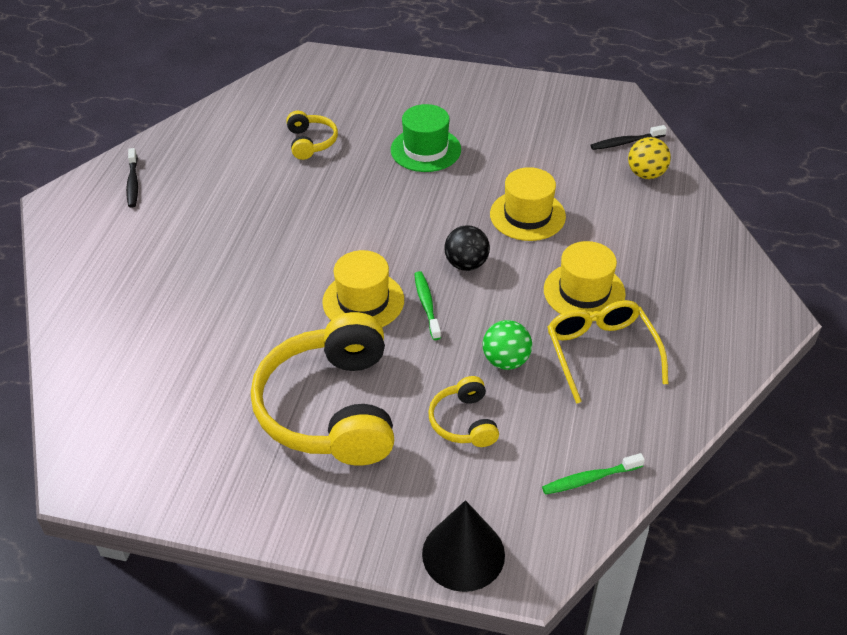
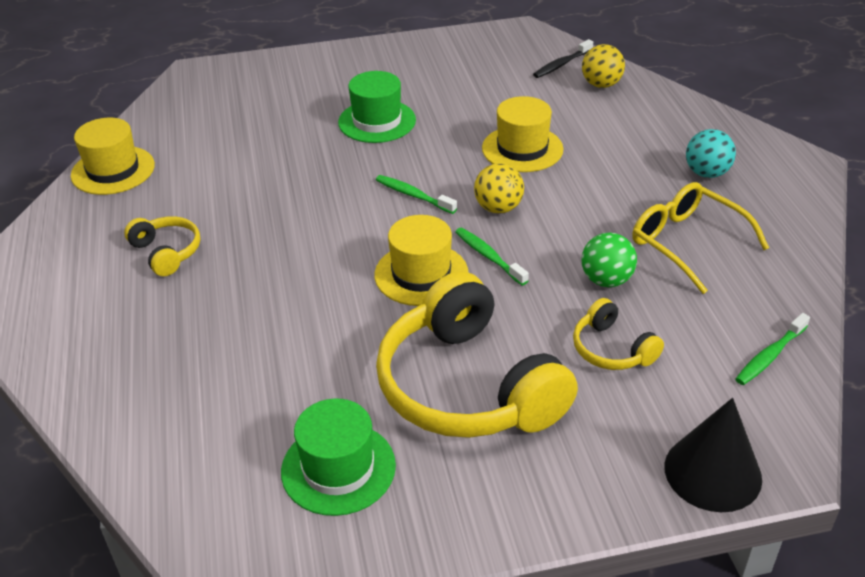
camera: 25 degrees left, 5 degrees down
(133, 183) = (71, 242): black toothbrush -> none
(196, 434) = (338, 468): none -> green hat
(311, 142) = (250, 147): yellow headphones -> yellow headphones (167, 252)
(406, 229) = (413, 195): none -> green toothbrush
(466, 264) = (498, 208): black ball -> yellow ball
(584, 292) = (628, 197): yellow hat -> yellow hat (113, 170)
(673, 293) = (706, 173): none -> turquoise ball

